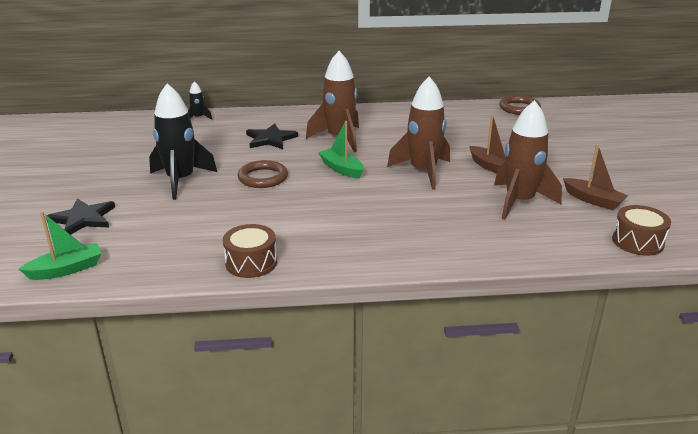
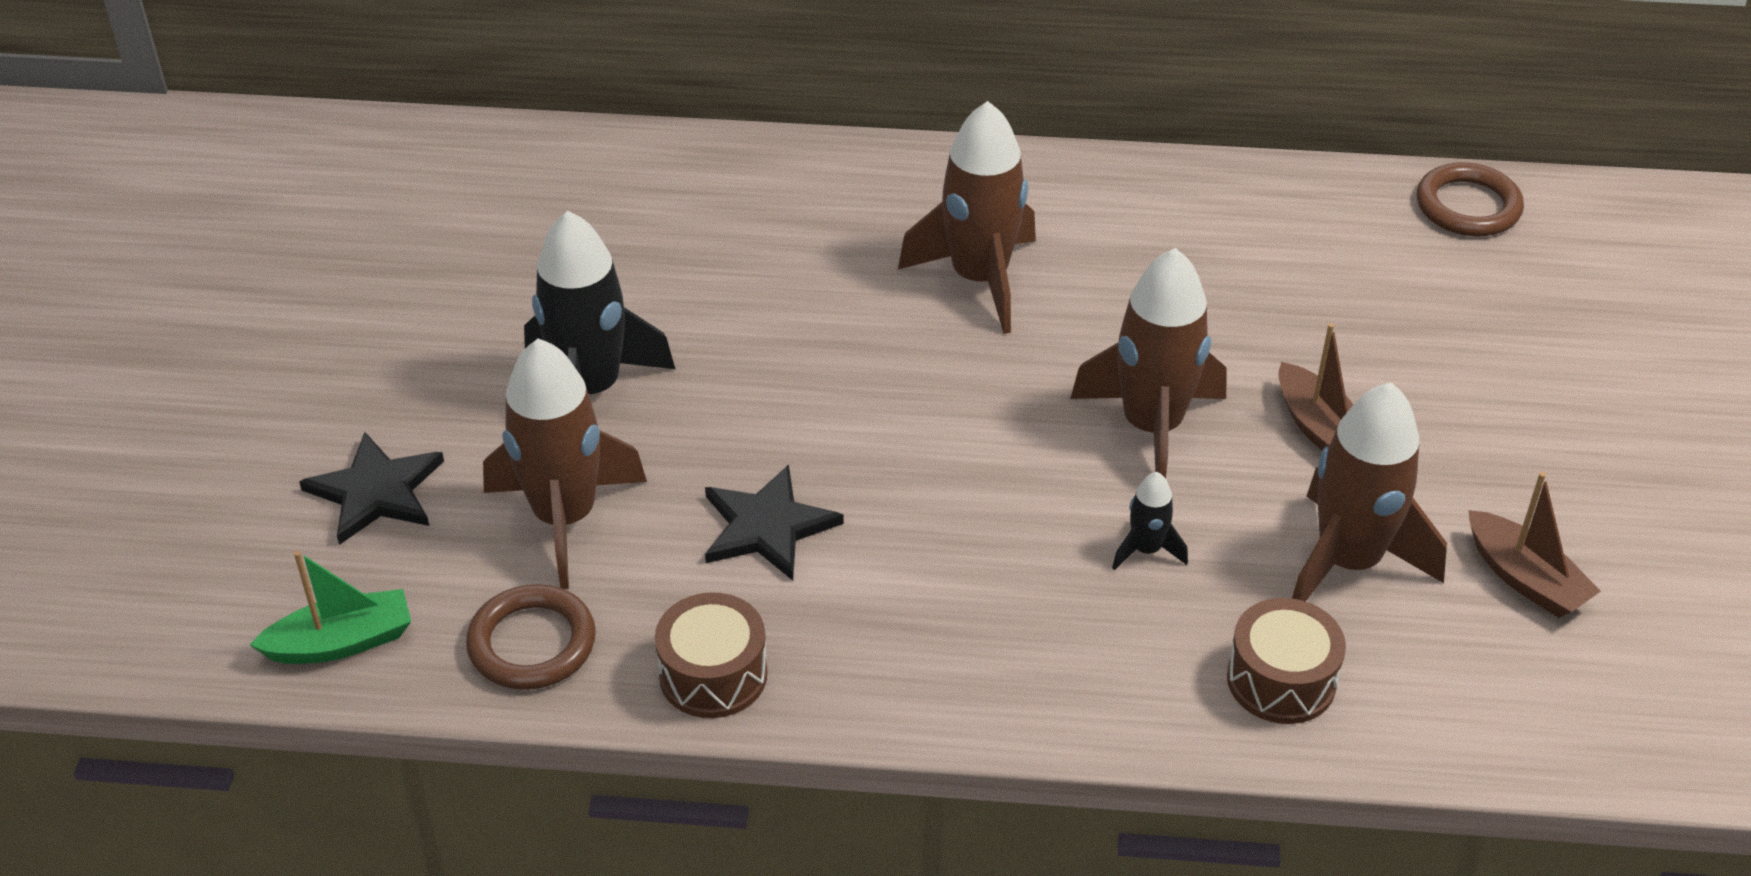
camera: 10 degrees right, 15 degrees up
(173, 219) = (565, 518): none -> brown rocket
(198, 118) = (652, 157): black rocket -> black rocket (1146, 550)
(263, 178) = (775, 402): brown ring -> brown ring (532, 643)
(270, 139) = (814, 261): black star -> black star (767, 526)
(341, 169) = (962, 394): green boat -> none
(637, 242) = (1574, 728): brown drum -> brown drum (1281, 680)

